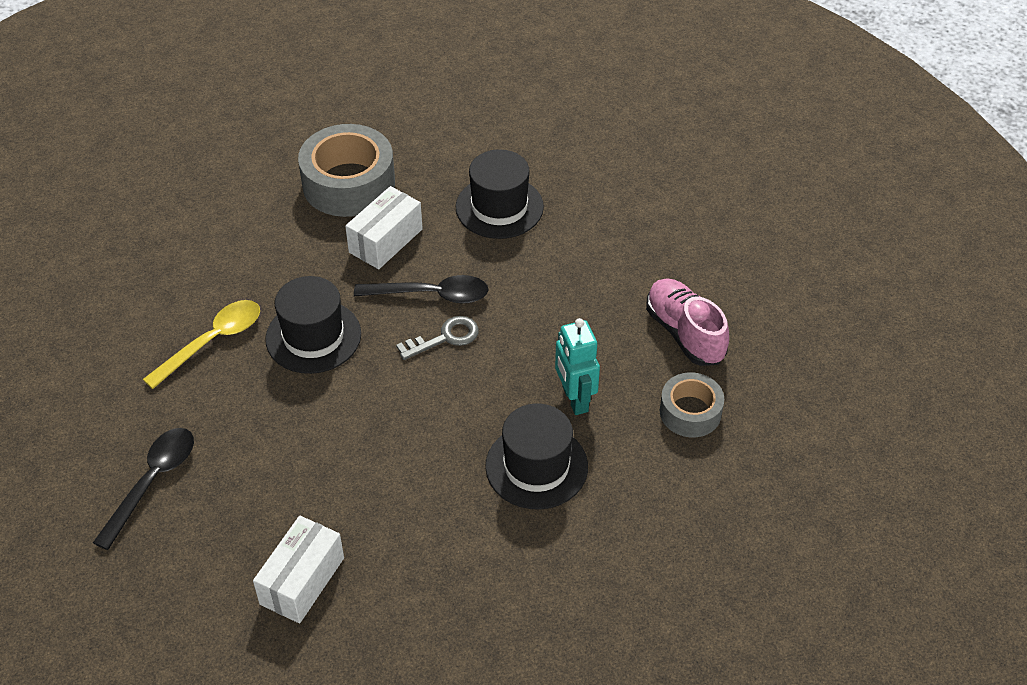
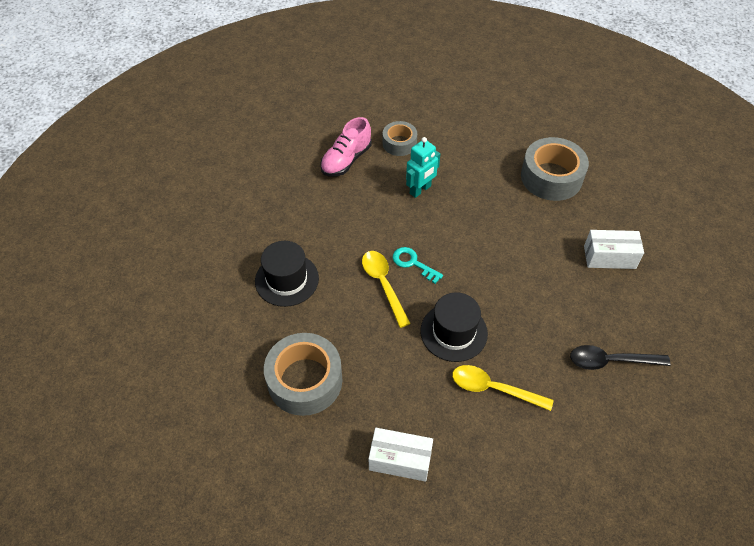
camera: 115 degrees left, 5 degrees up
(385, 241) = (350, 330): white box -> white box (400, 460)
(431, 295) = (383, 284): black spoon -> yellow spoon
(445, 337) = (413, 263): grey key -> turquoise key
(504, 591) = (551, 177): none -> grey tape
(536, 466) = (473, 190): black hat -> none

